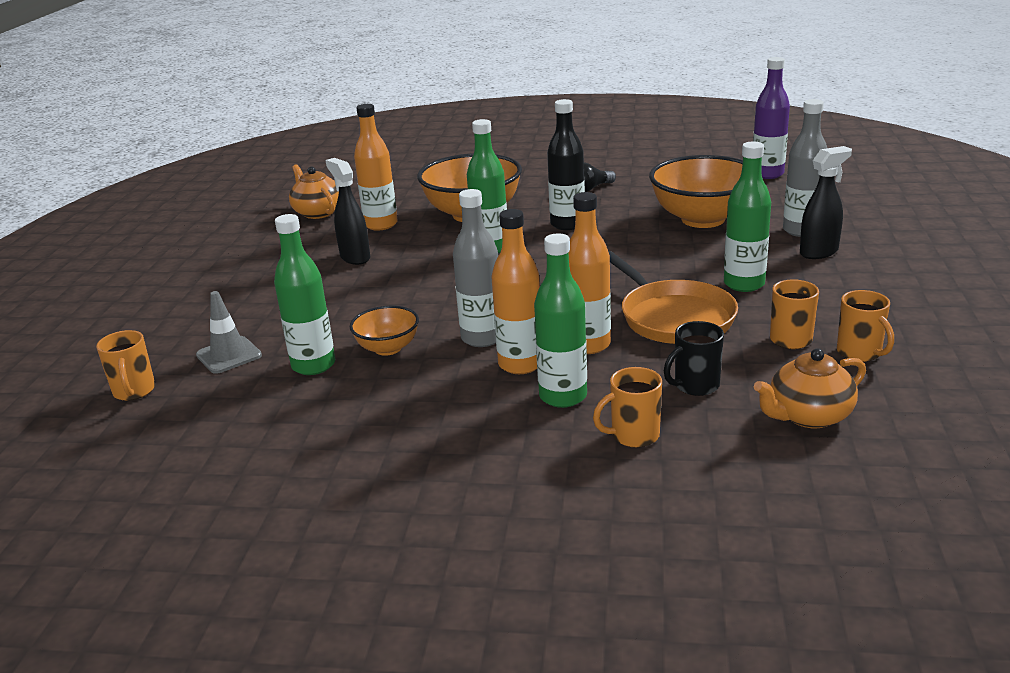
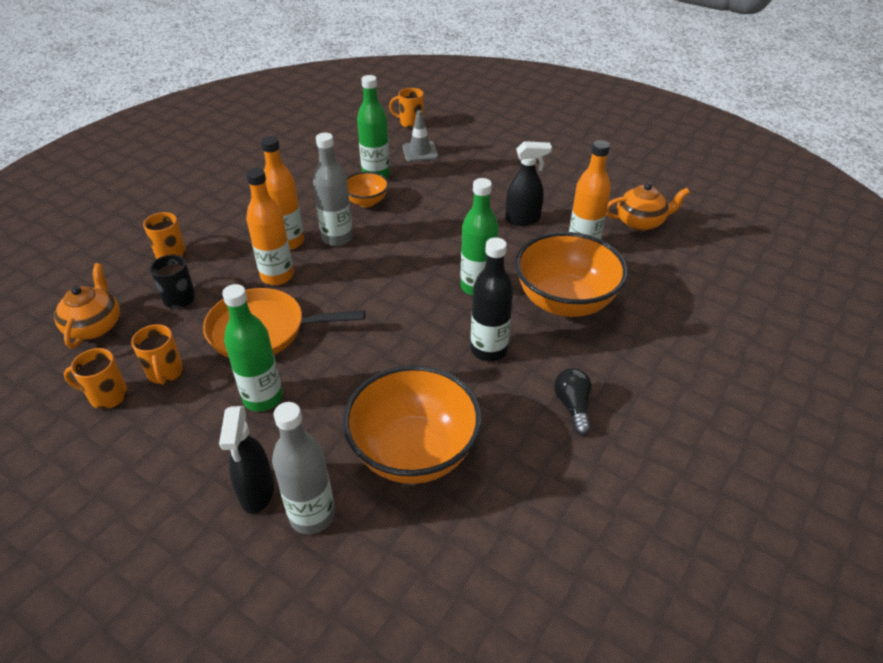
camera: 115 degrees right, 15 degrees up
(563, 396) = (237, 245): green bottle -> none
(767, 174) = (496, 611): purple bottle -> none

